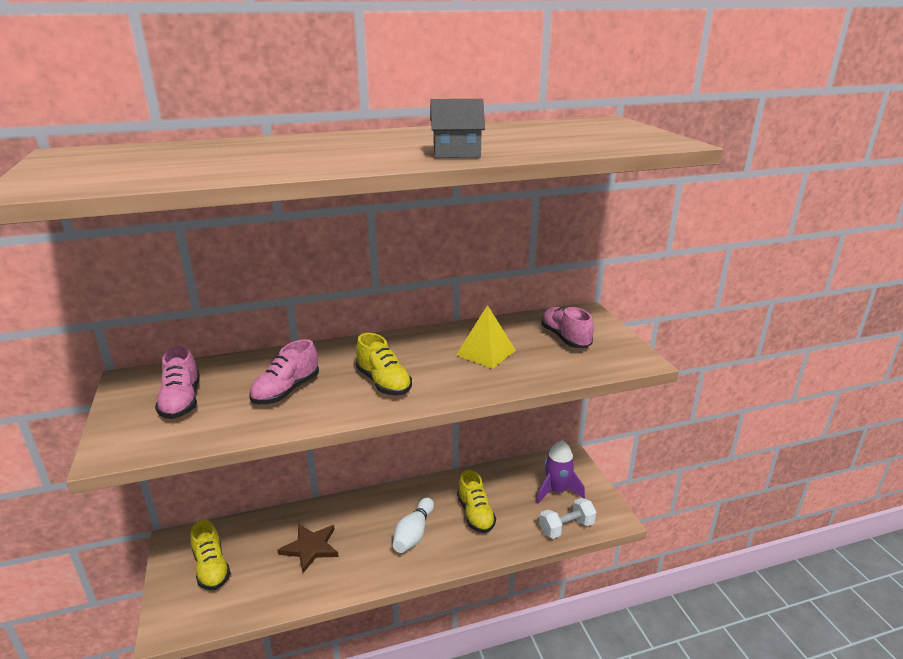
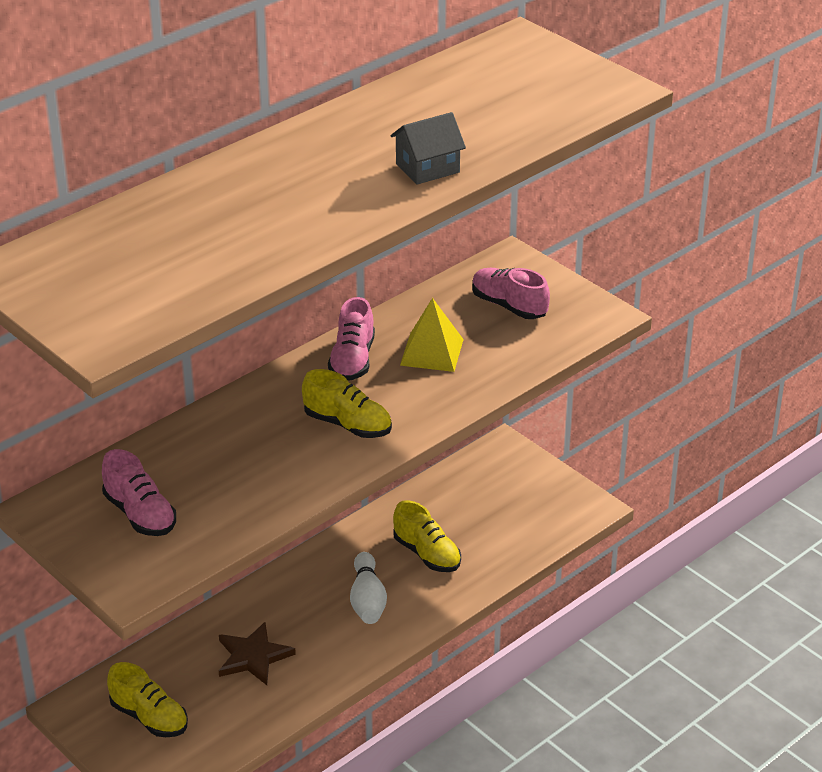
camera: 25 degrees left, 10 degrees up
(286, 391) = (247, 466): pink shoe -> pink shoe (352, 360)
(557, 491) = (509, 495): purple rocket -> none
(566, 527) = (542, 535): white dumbbell -> none

